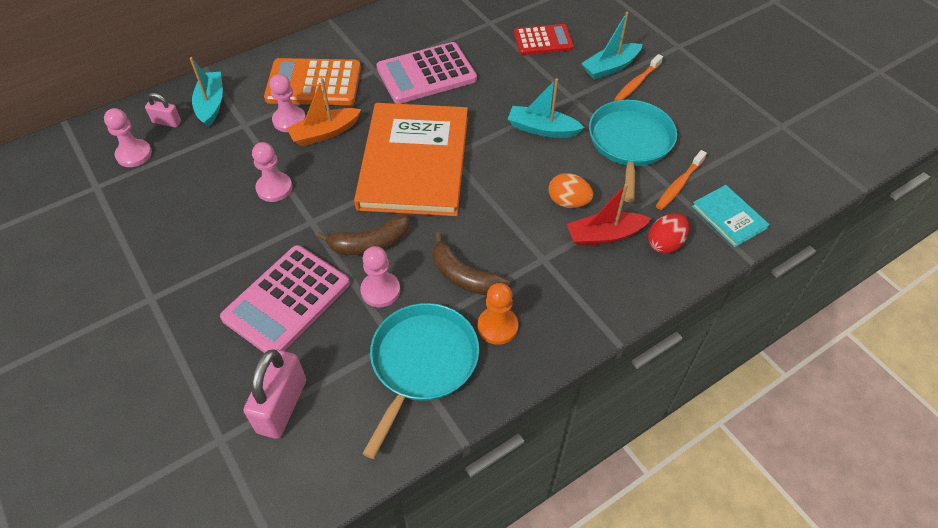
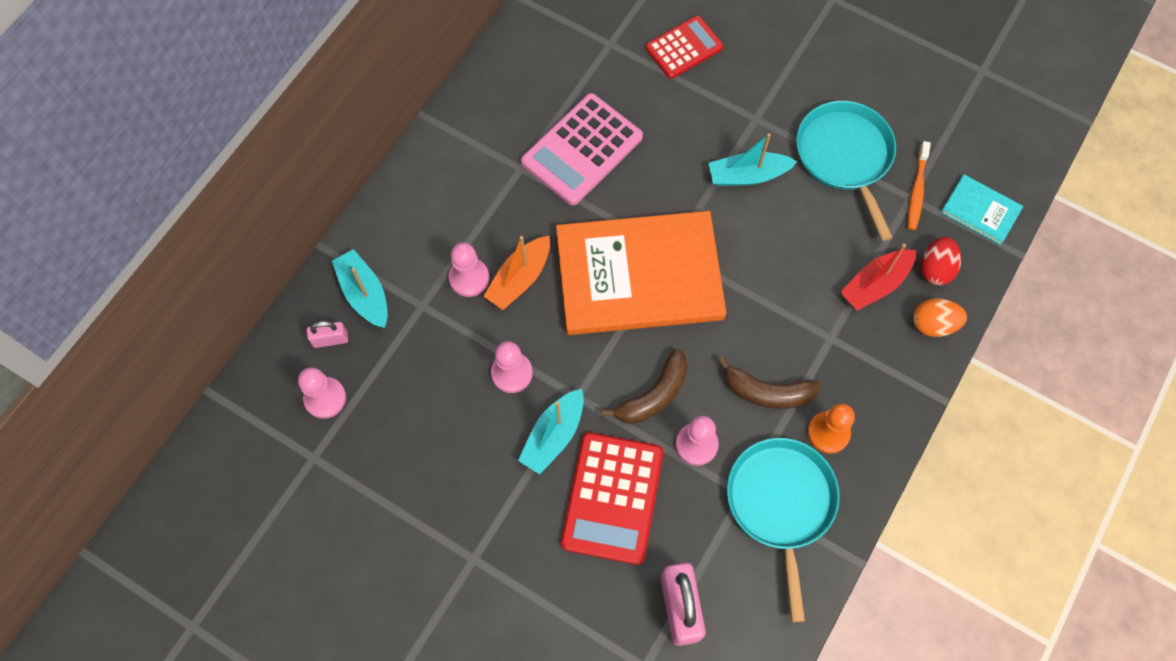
camera: 25 degrees left, 15 degrees up
(286, 301) = (612, 498): pink calculator -> red calculator
(314, 83) = (463, 215): orange calculator -> none
(414, 162) = (639, 275): orange book -> orange book turned 75 degrees counterclockwise
(568, 202) = (821, 259): orange egg -> orange egg (933, 324)
(610, 67) = (776, 59): turquoise boat -> turquoise boat (553, 436)
(637, 83) = (814, 70): orange toothbrush -> none

